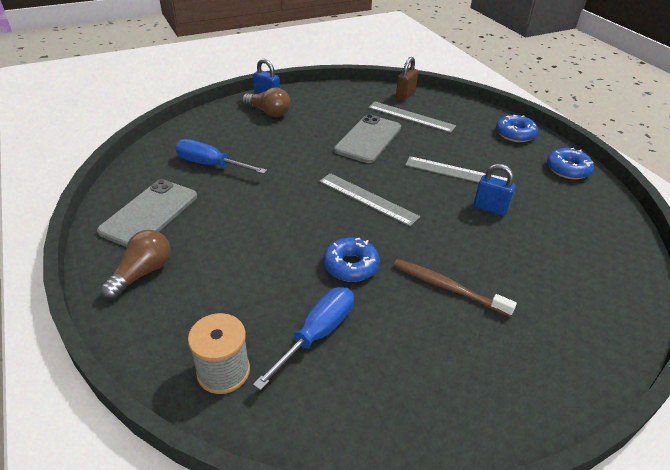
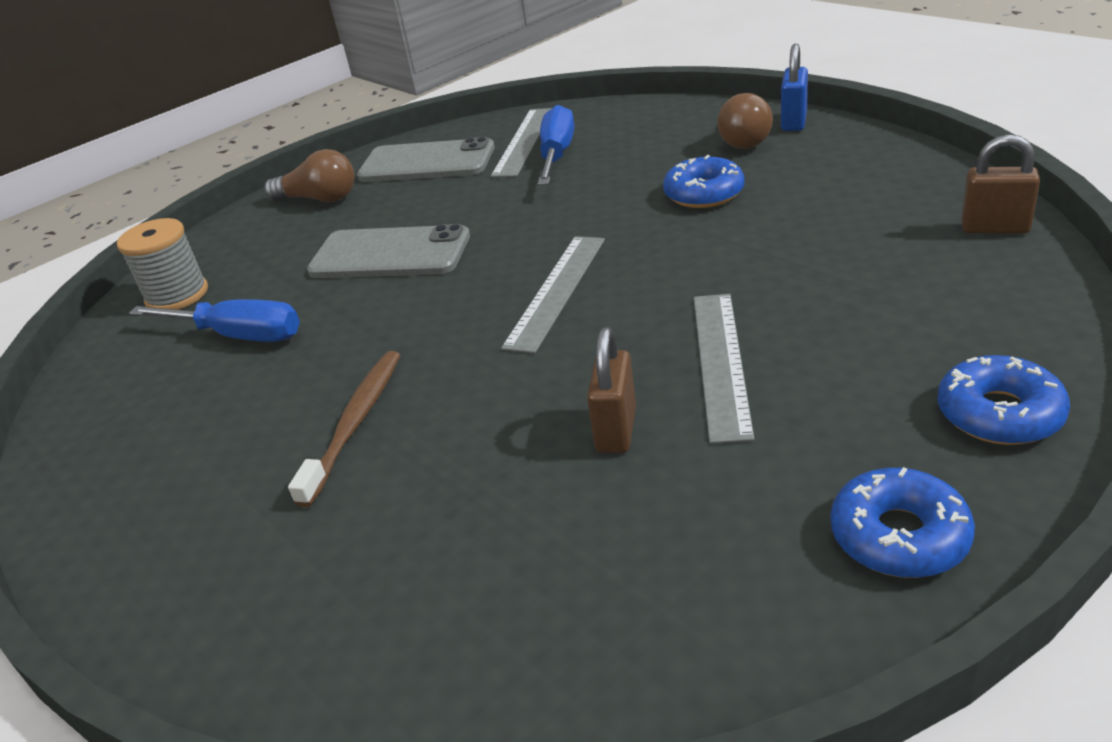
camera: 80 degrees right, 5 degrees down
(350, 265) = (378, 322): blue donut -> blue donut (704, 193)
(368, 139) = (753, 240): grey phone -> grey phone (390, 254)
(411, 117) = (901, 258): grey ruler -> grey ruler (524, 141)
(490, 208) = (616, 430): blue padlock -> brown padlock

